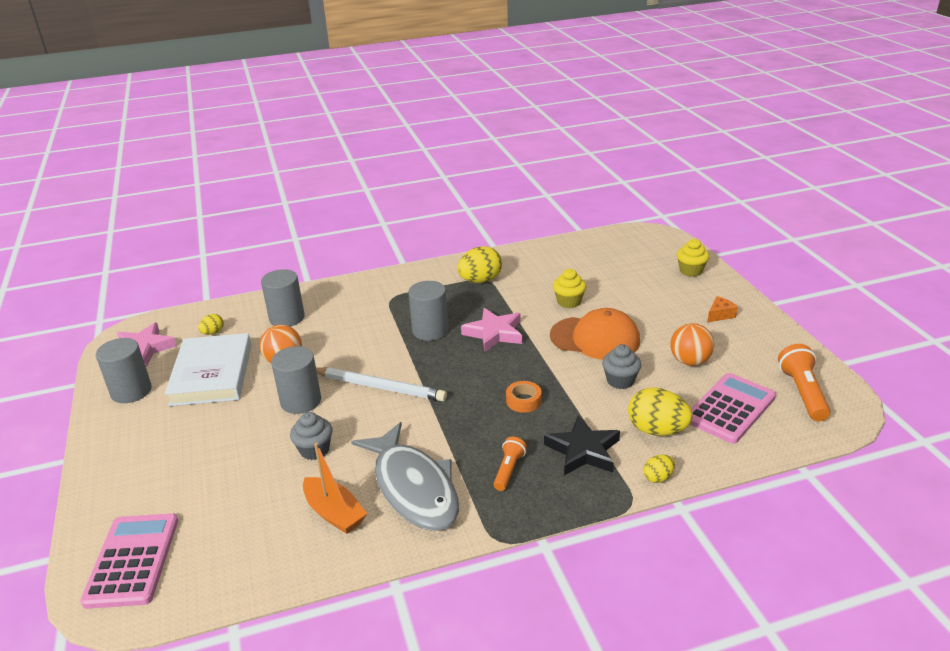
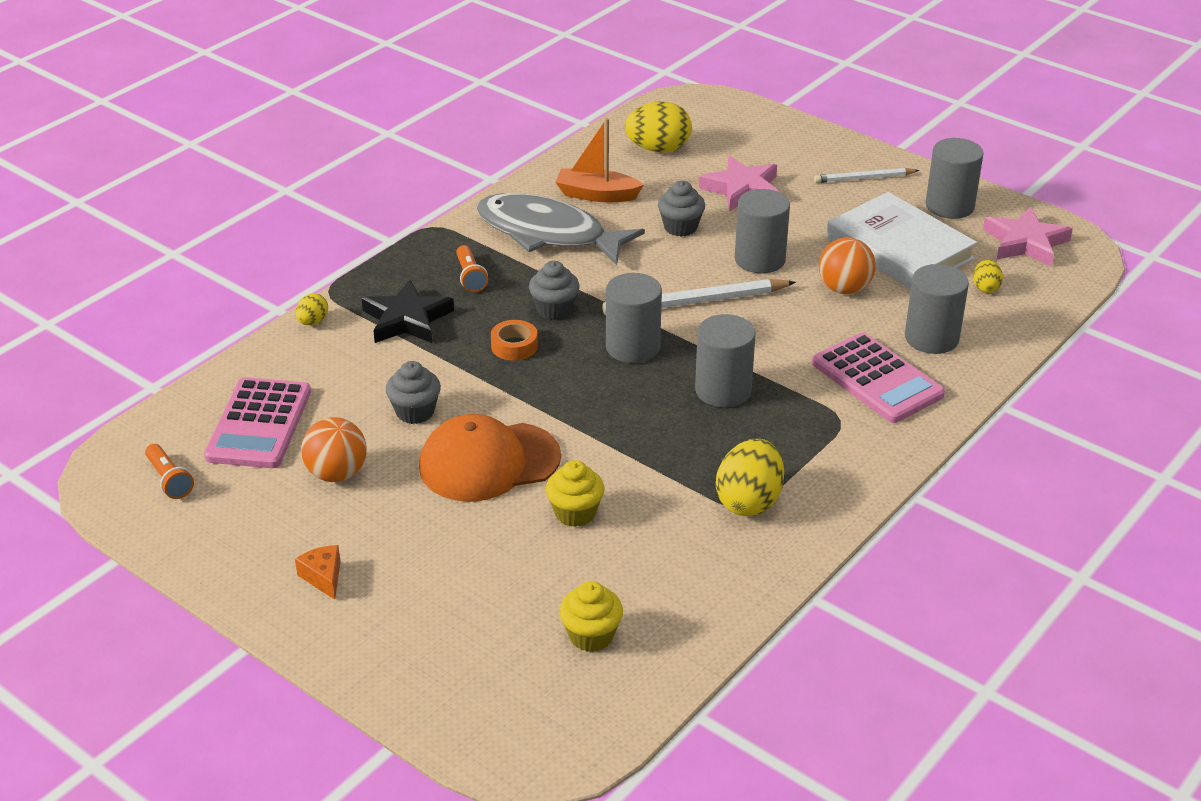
camera: 145 degrees right, 5 degrees up
(132, 560) = (715, 121): pink calculator -> pink calculator (877, 379)
(137, 438) = (864, 178): none -> white pencil
(451, 372) = (632, 347): none -> grey cylinder
(473, 417) = (554, 309): none -> grey cupcake
(494, 333) = (633, 418): pink star -> pink star (742, 189)
(657, 430) = (337, 368): yellow egg -> yellow egg (658, 149)
(691, 271) = (414, 667): yellow cupcake -> yellow cupcake (591, 636)
(720, 315) = (323, 577): orange cheese -> orange cheese turned 135 degrees clockwise
(802, 393) = (169, 480): orange flashlight -> orange flashlight, size x0.62

